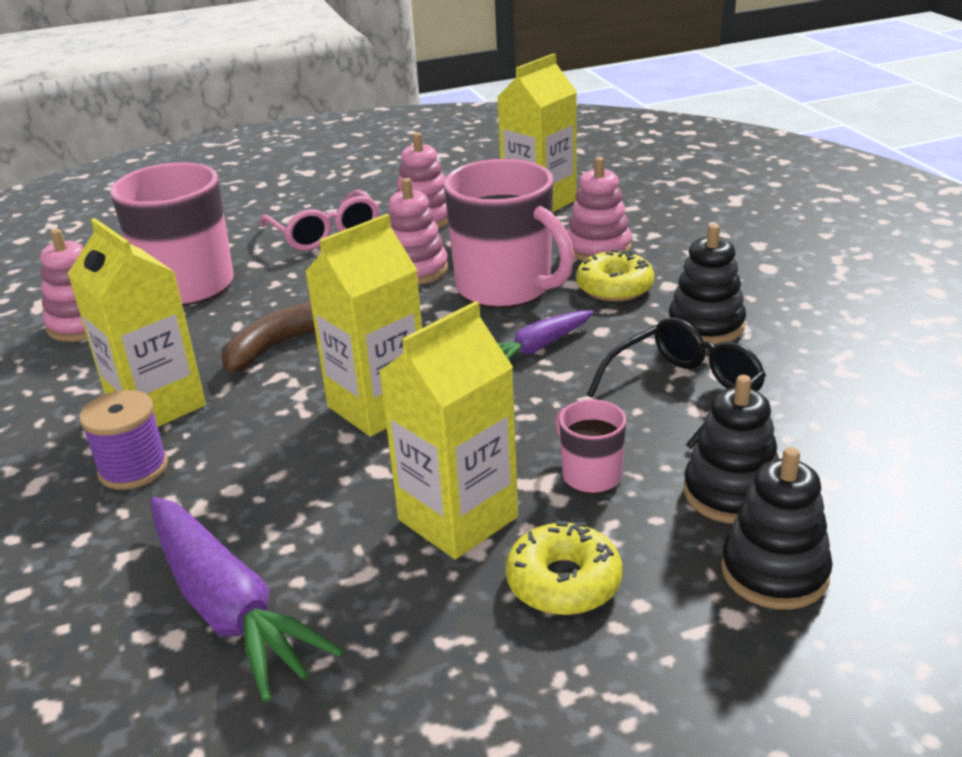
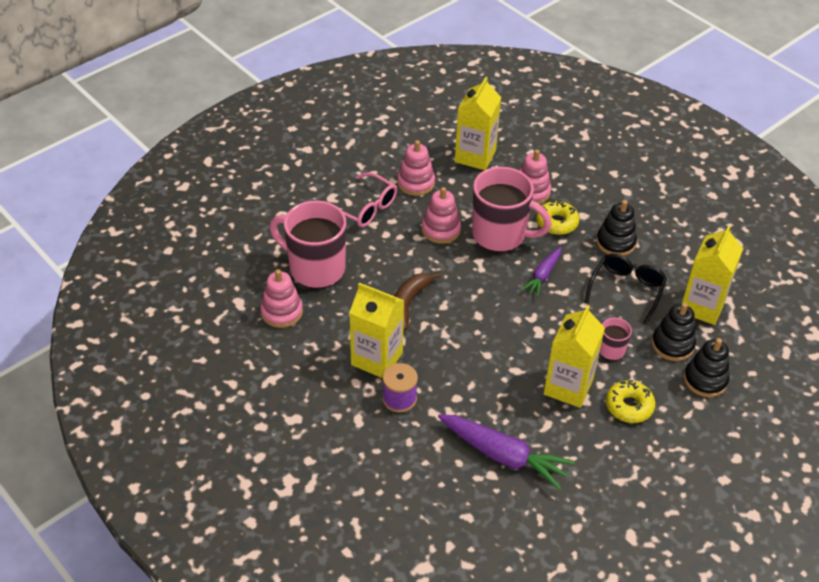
camera: 25 degrees left, 15 degrees up
(378, 406) = (489, 332): yellow carton -> yellow carton (702, 306)

